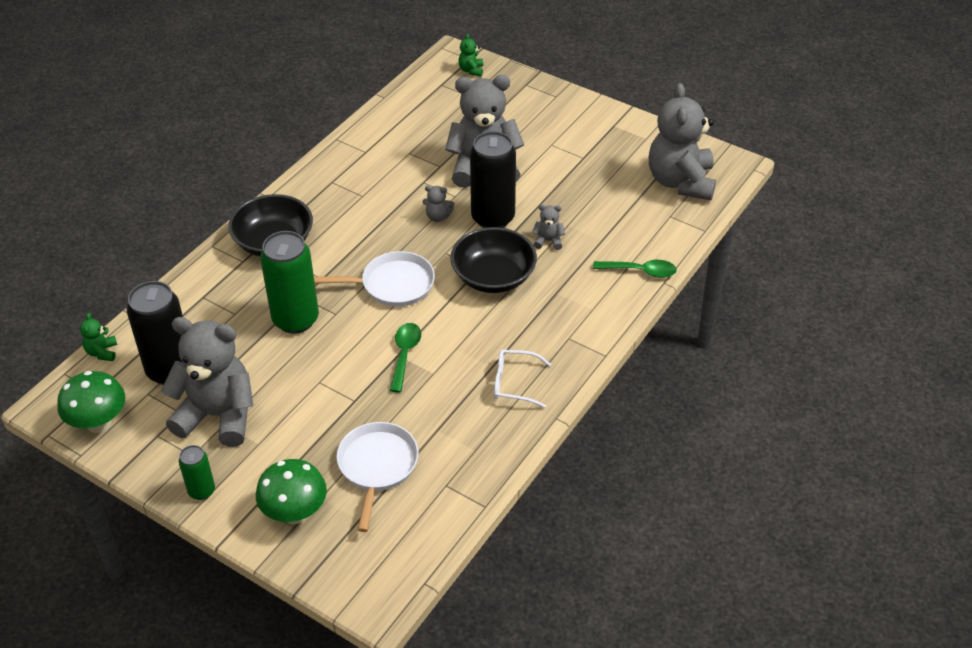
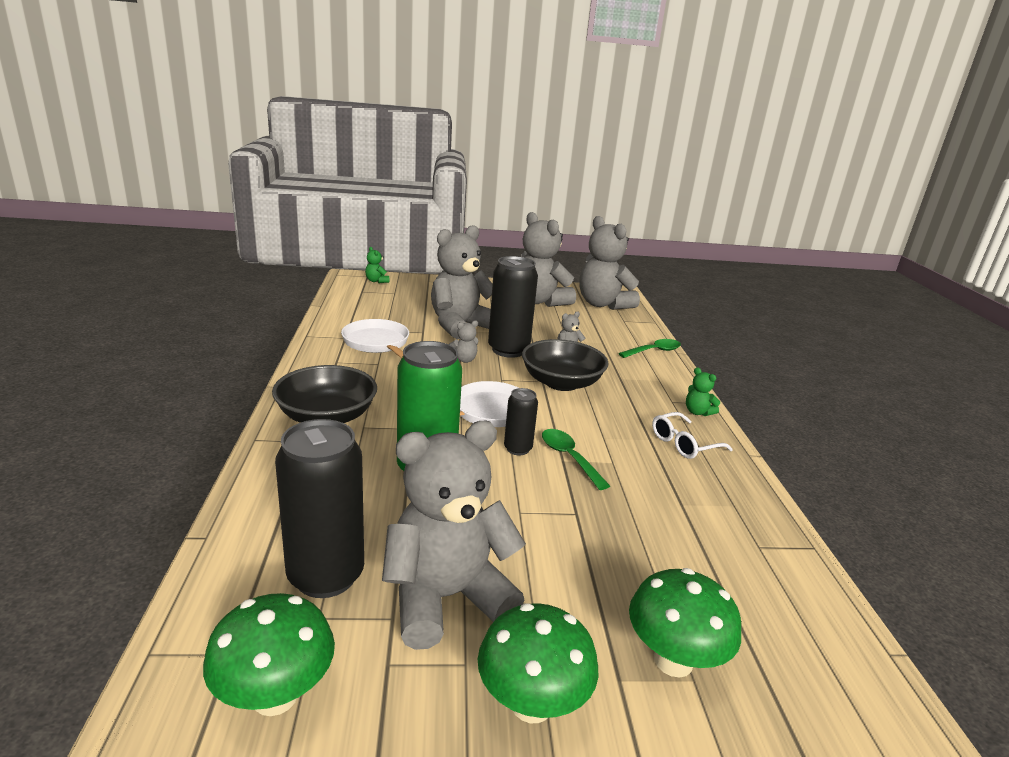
camera: 40 degrees left, 20 degrees down
(102, 352) = (196, 598): green teddy bear -> green teddy bear (697, 412)
(201, 491) = (531, 703): green can -> green mushroom
(376, 330) = (518, 449): none -> black can
(377, 466) = (681, 562): white pan -> white pan (377, 343)
(611, 155) = (540, 301): none -> grey teddy bear

